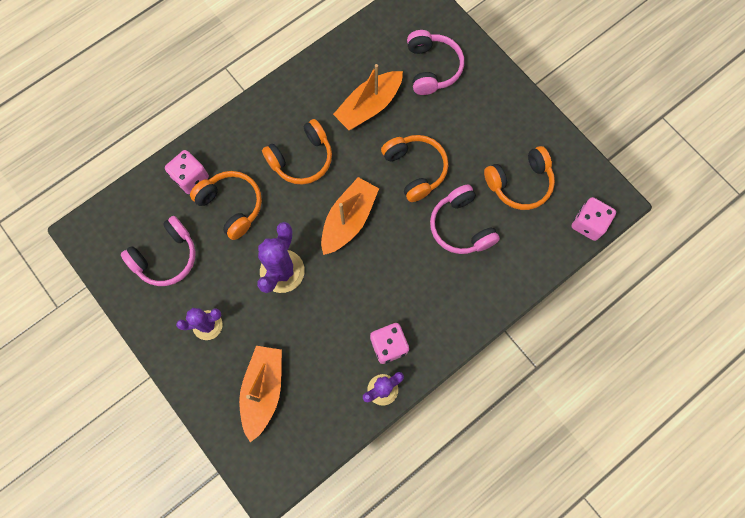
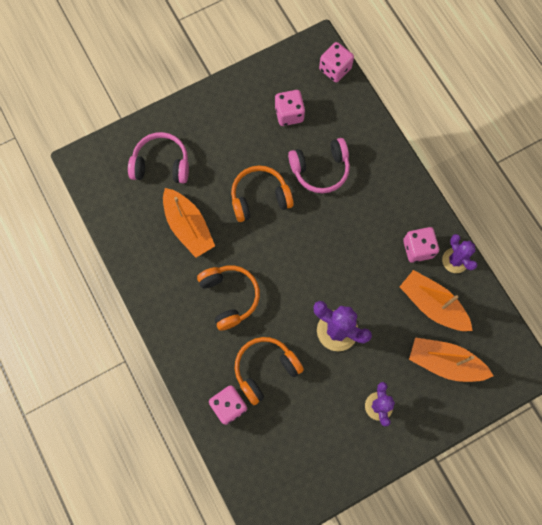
camera: 80 degrees left, 0 degrees up
(166, 257) = (306, 439): pink headphones -> none
(348, 220) = (298, 264): orange boat -> orange boat (432, 305)
(520, 183) = (289, 114): orange headphones -> pink dice

